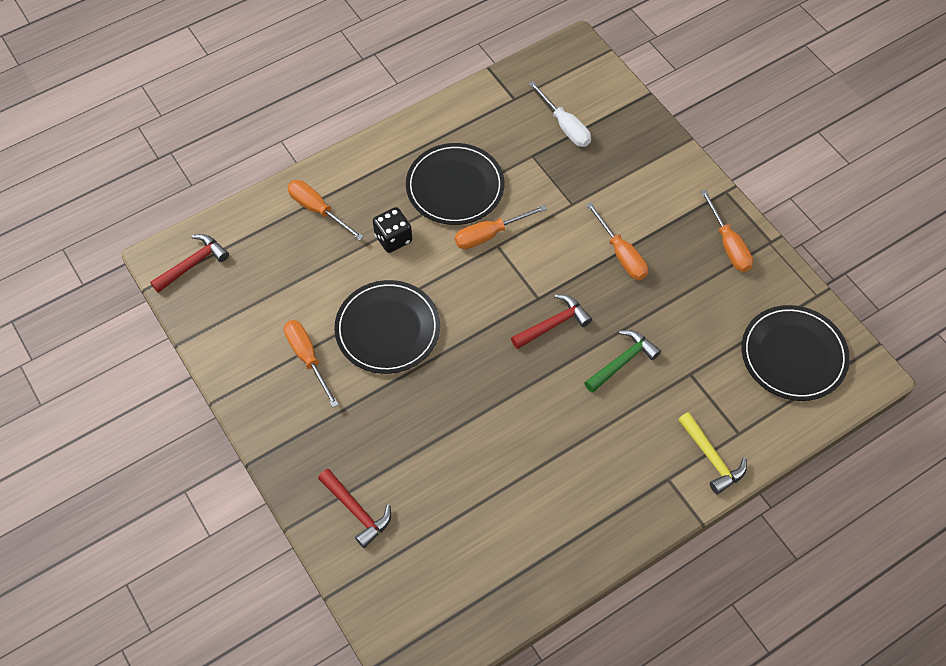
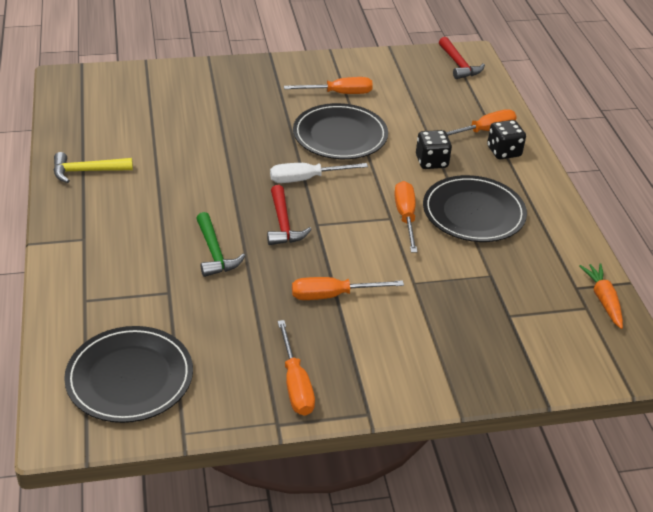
camera: 110 degrees right, 20 degrees down
(346, 186) = (503, 152): none -> black dice
(357, 511) = (196, 84): red hammer -> none
(519, 80) = (603, 299): none -> orange carrot
(565, 126) = (522, 313): white screwdriver -> white screwdriver (306, 179)
(711, 458) = (77, 272): yellow hammer -> yellow hammer (87, 171)
(728, 244) = (295, 384): orange screwdriver -> orange screwdriver turned 105 degrees counterclockwise

